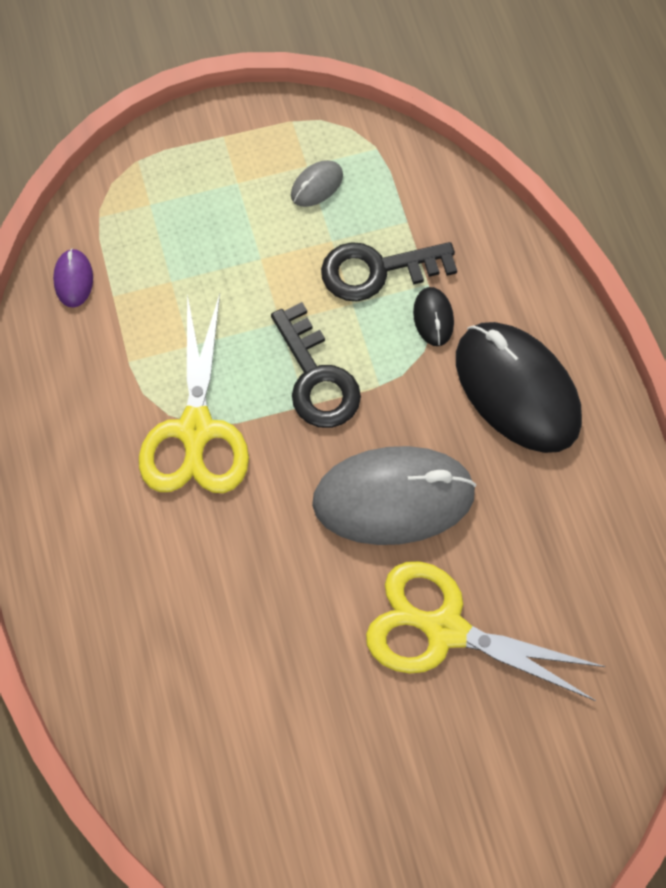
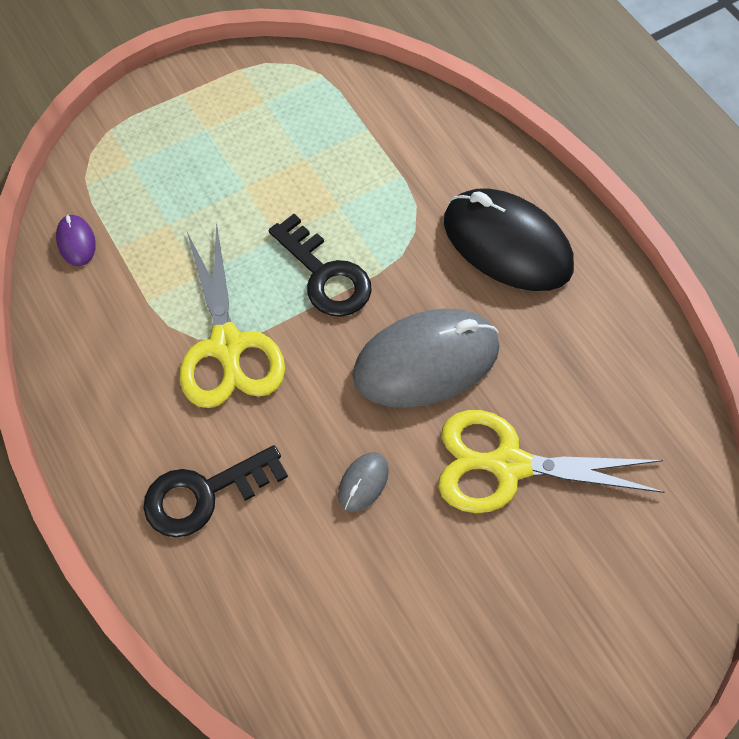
camera: 15 degrees left, 5 degrees down
(317, 185) = (278, 116): grey mouse -> grey mouse (363, 483)
(377, 270) = (353, 173): black key -> black key (204, 494)
(433, 318) = (415, 202): black mouse -> none

